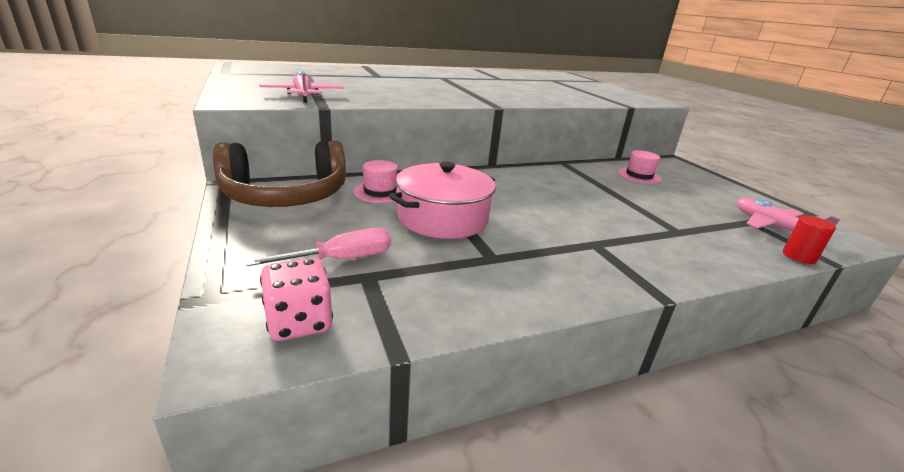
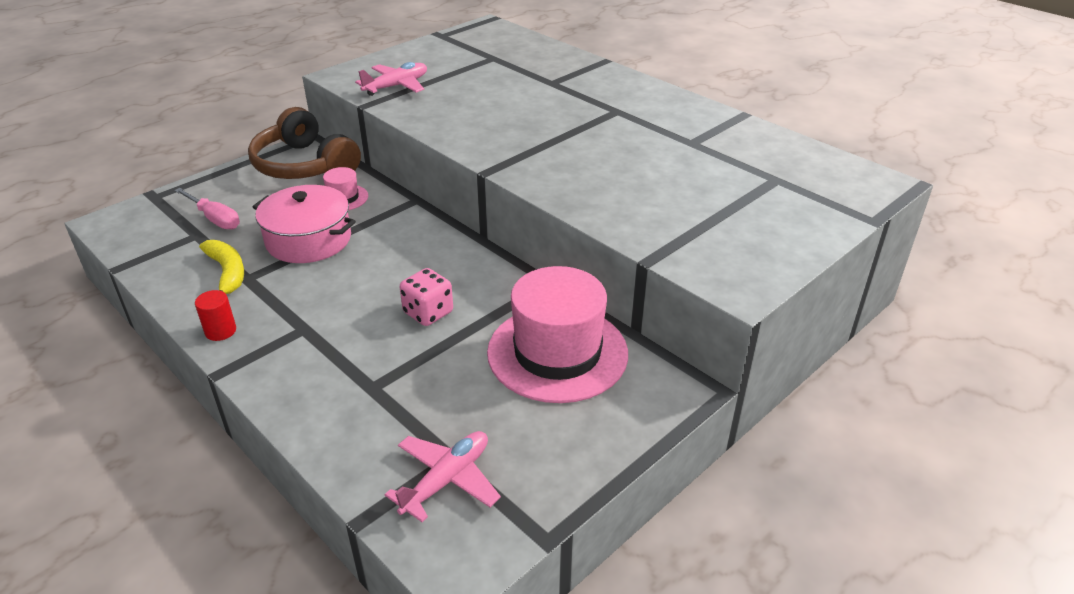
camera: 70 degrees right, 10 degrees up
(299, 322) = (138, 230): pink dice -> pink dice (428, 313)
(475, 267) = (227, 273): none -> yellow banana
(639, 176) = (557, 353): pink hat -> pink hat, size x2.23
(799, 256) = (358, 489): red cylinder -> red cylinder (220, 331)

